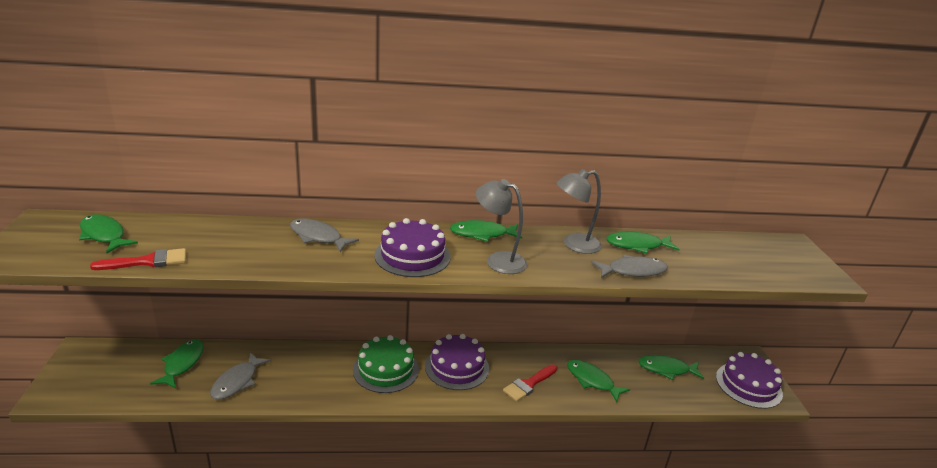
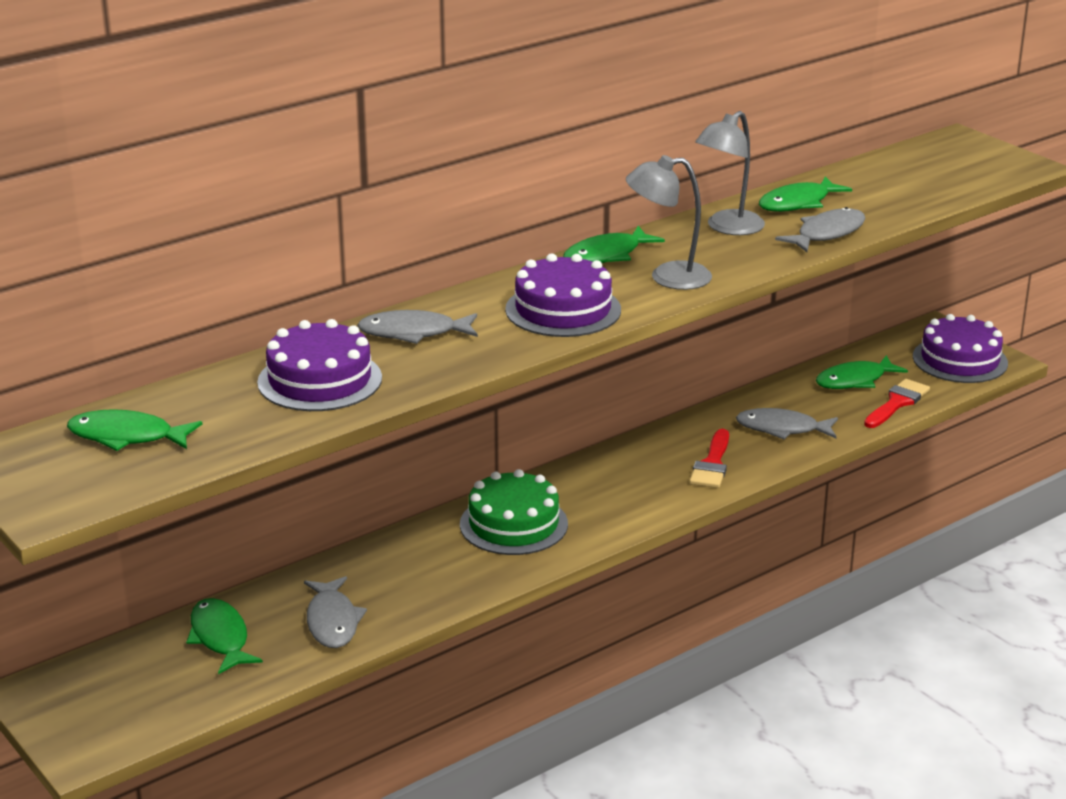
camera: 30 degrees left, 0 degrees up
(147, 261) = (251, 439): red brush -> red brush (897, 403)
(457, 367) = (602, 483): purple cake -> purple cake (319, 380)
(592, 380) = (782, 429): green fish -> grey fish

